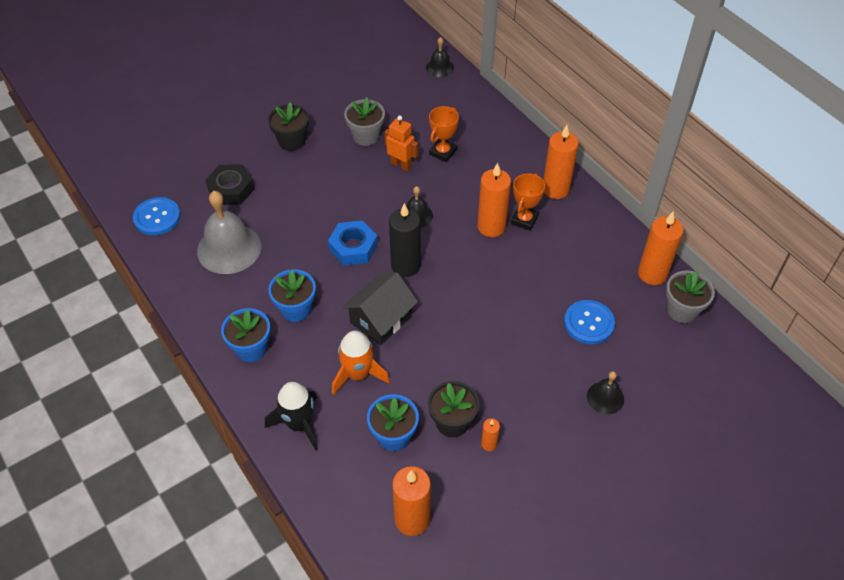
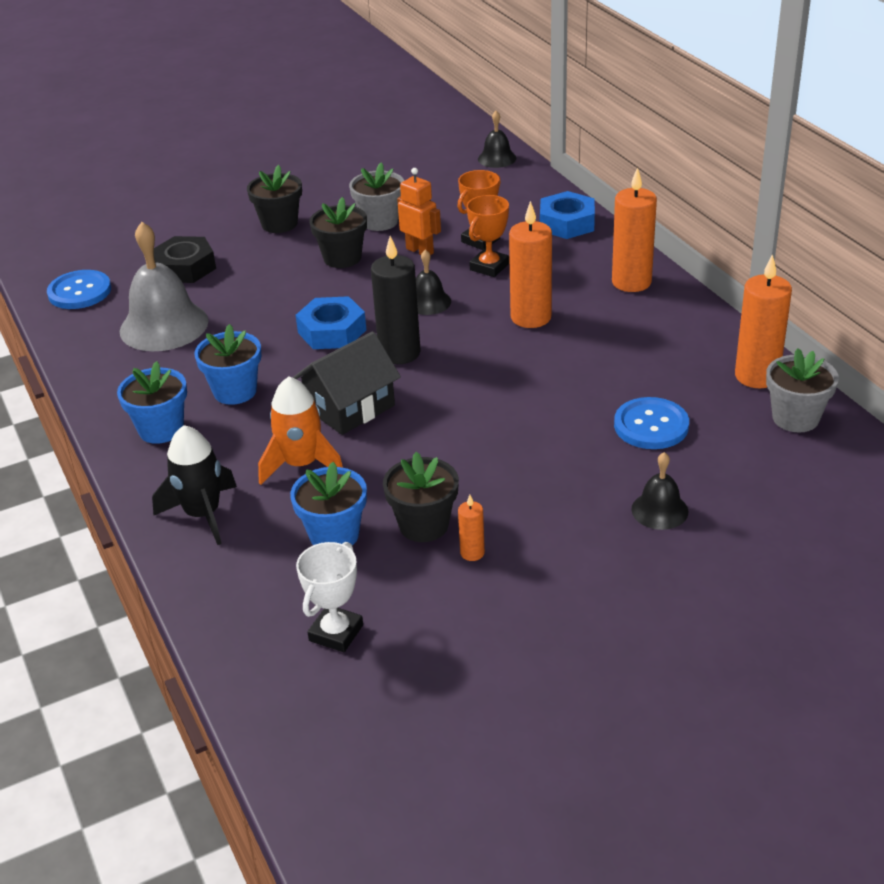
camera: 10 degrees right, 15 degrees down
(346, 174) = (342, 258): none -> black flower pot
(412, 519) = (336, 633): orange candle -> white trophy
(501, 132) = (567, 223): none -> blue nut
(524, 220) = (579, 312): orange trophy -> orange trophy (489, 267)

